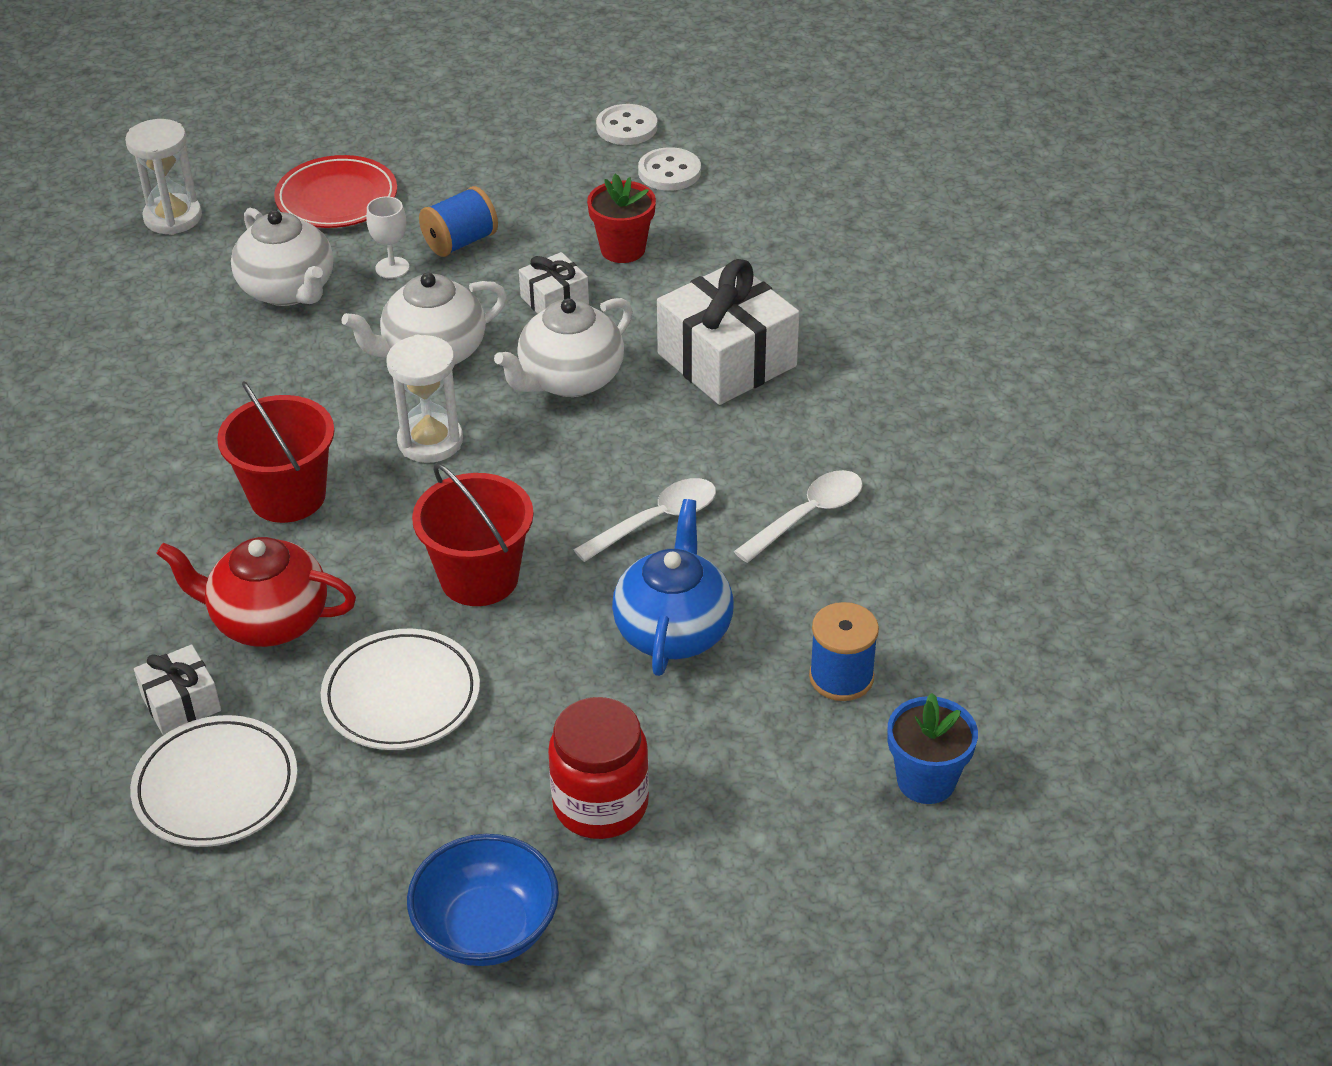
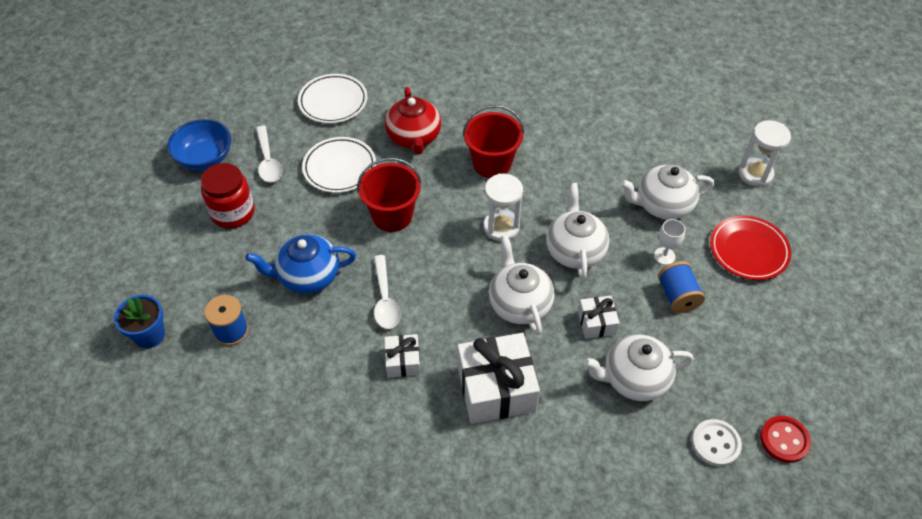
camera: 115 degrees right, 10 degrees up
(181, 703) = (385, 101): white gift -> white gift (403, 361)
(268, 620) = (414, 138): red teapot -> red teapot turned 135 degrees clockwise
(623, 249) = (634, 379): red flower pot -> white teapot
(626, 127) = (784, 440): white button -> red button
(673, 630) = (308, 276): blue teapot -> blue teapot turned 135 degrees clockwise
(808, 515) = (345, 369): white spoon -> white spoon (268, 161)

